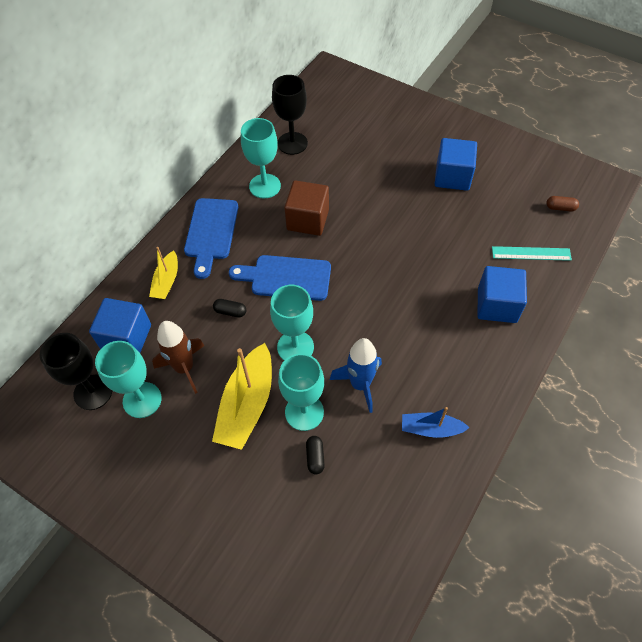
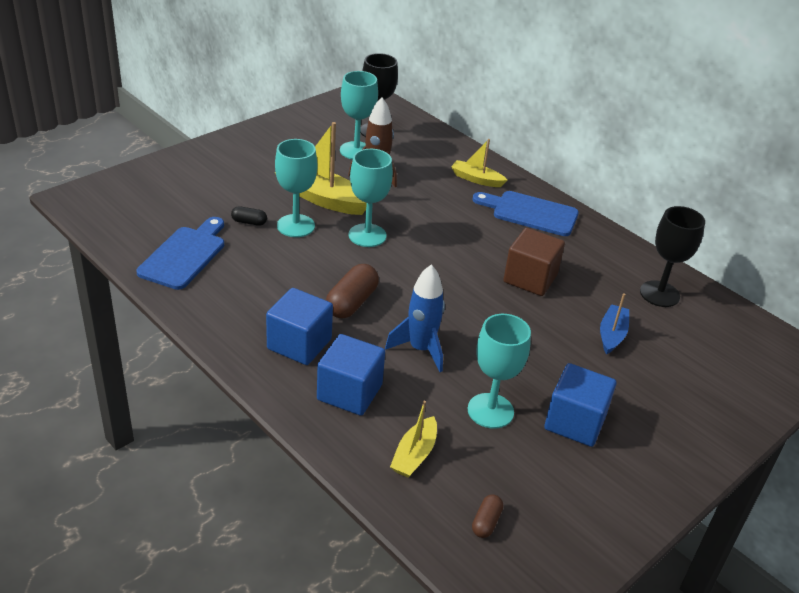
camera: 100 degrees right, 20 degrees down
(126, 337) = (422, 152): blue cube -> blue cube (299, 344)
(230, 312) = (426, 207): black capsule -> none
(265, 186) = (590, 259): turquoise goblet -> turquoise goblet (490, 411)
(286, 277) = (454, 247): blue cutting board -> blue cutting board (185, 255)
(360, 384) = (305, 264): blue rocket -> blue rocket (421, 349)
(396, 332) = (351, 302): none -> brown capsule
(431, 429) = (231, 295): blue boat -> blue boat (612, 334)
(531, 253) = (414, 455): turquoise ruler -> yellow boat

